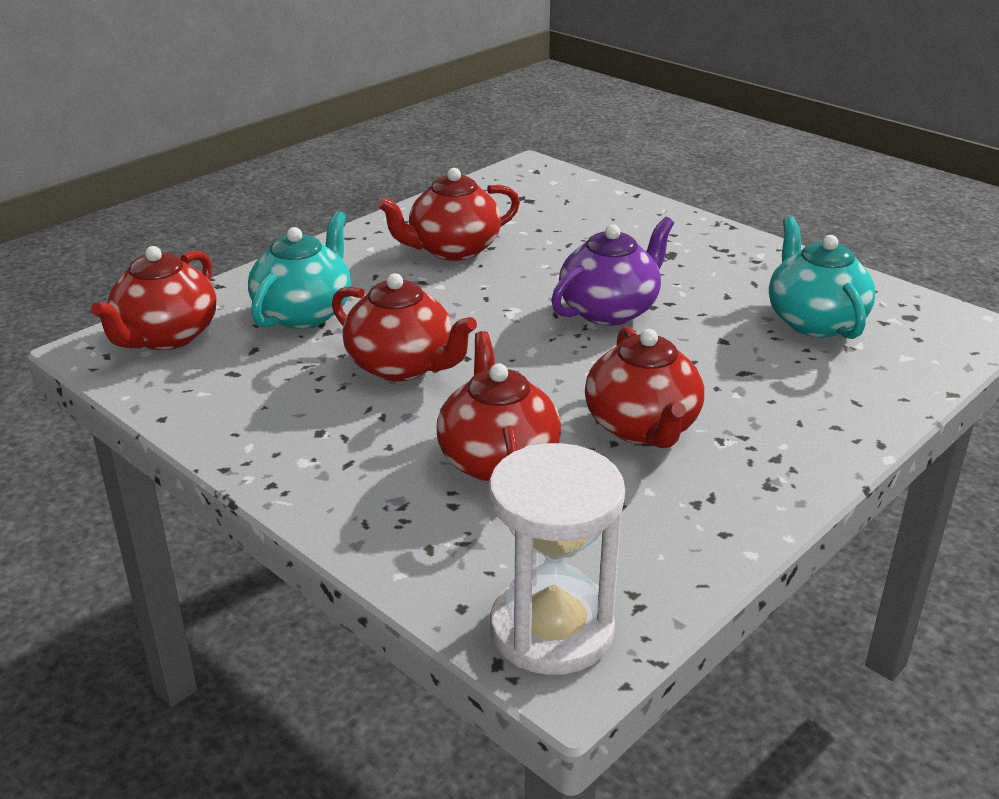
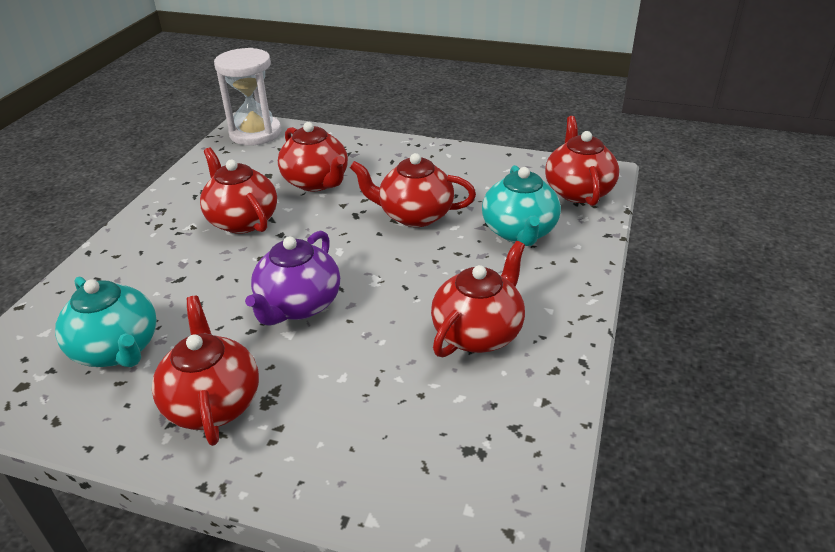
camera: 155 degrees right, 5 degrees up
(717, 264) = (213, 403): none -> red teapot

